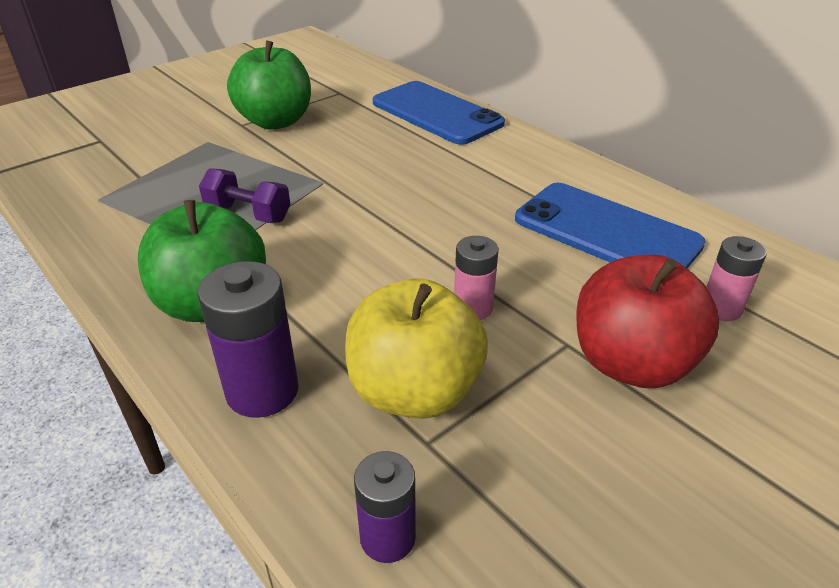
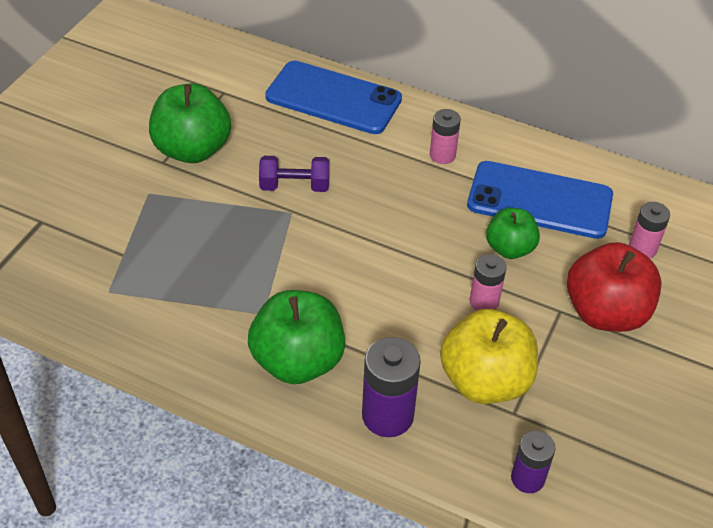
camera: 25 degrees left, 10 degrees up
(248, 213) = (255, 266): purple dumbbell -> purple dumbbell (295, 186)
(516, 172) = (442, 155): none -> pink battery
(540, 266) = (509, 248): none -> green apple

